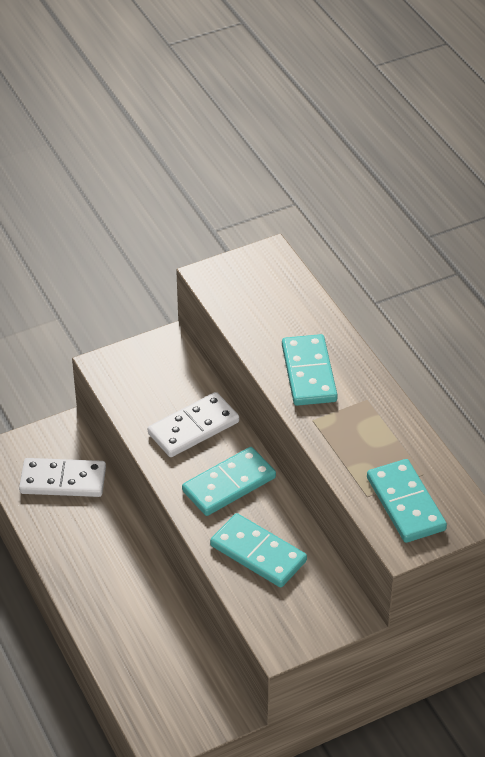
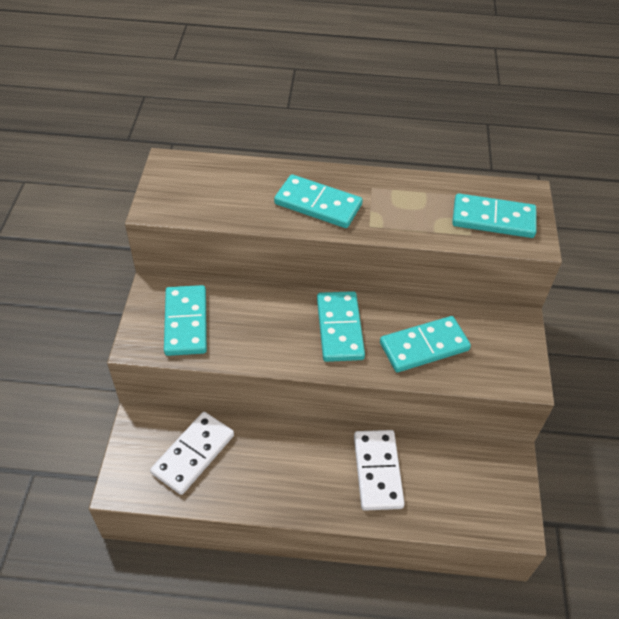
camera: 60 degrees left, 5 degrees up
(150, 381) = (186, 322): none -> turquoise domino
(193, 428) = (261, 320): white domino -> white domino (377, 471)

